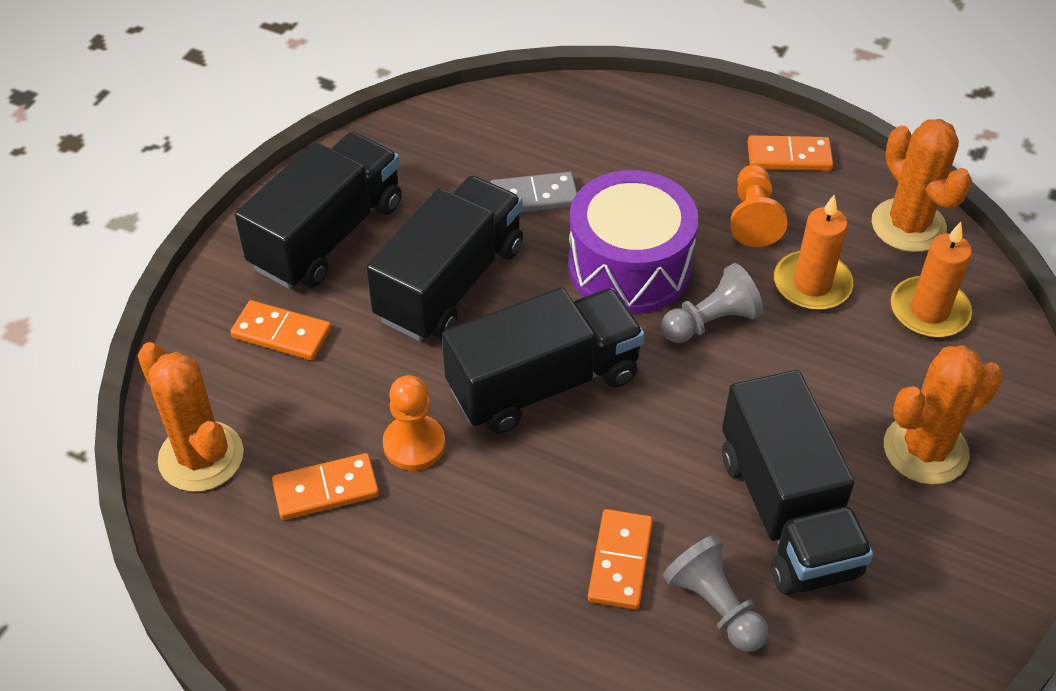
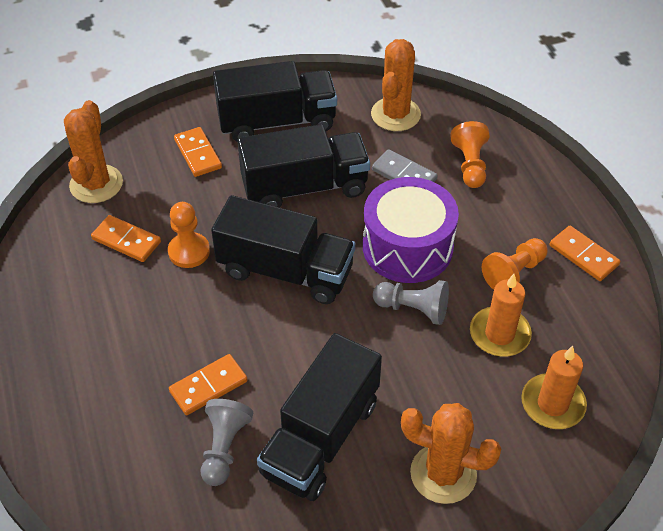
camera: 45 degrees right, 0 degrees up
(585, 142) = (470, 165): none -> orange pawn
(908, 225) = (607, 347): orange cactus -> orange cactus (395, 114)

